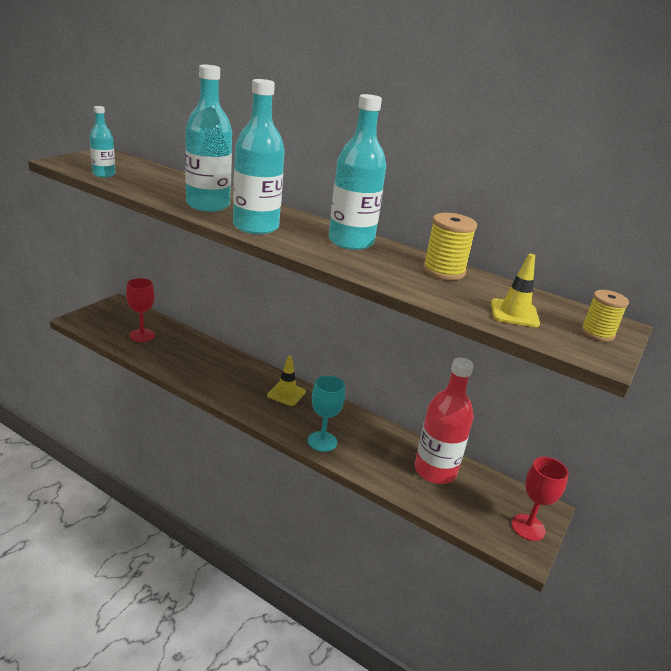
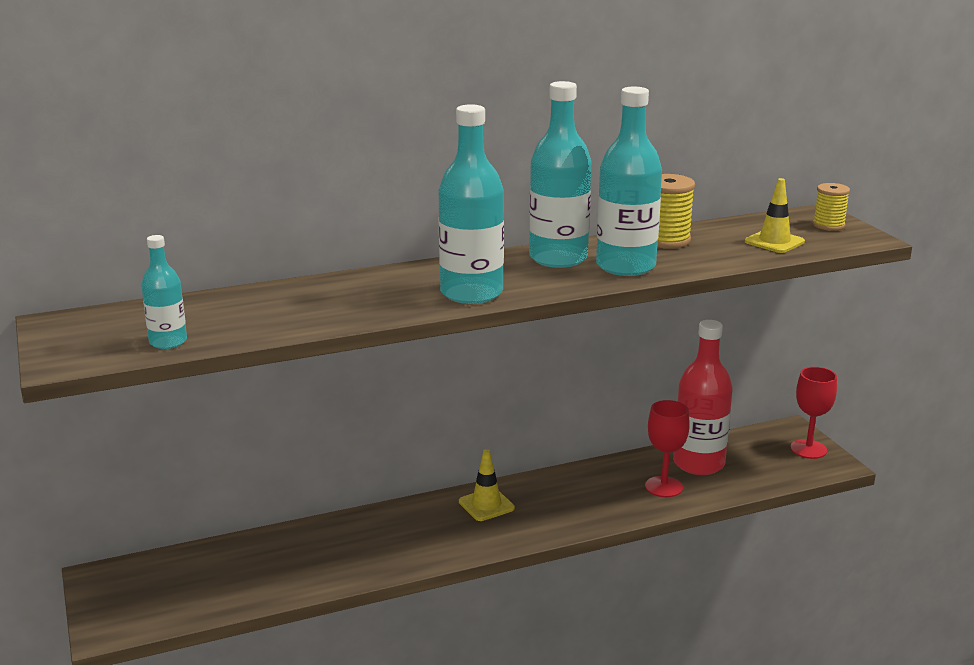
camera: 50 degrees left, 5 degrees down
(142, 335) = (226, 578): red goblet -> red goblet (664, 487)
(208, 205) = (370, 302): turquoise bottle -> turquoise bottle (625, 266)
(322, 441) = (597, 513): turquoise goblet -> none

